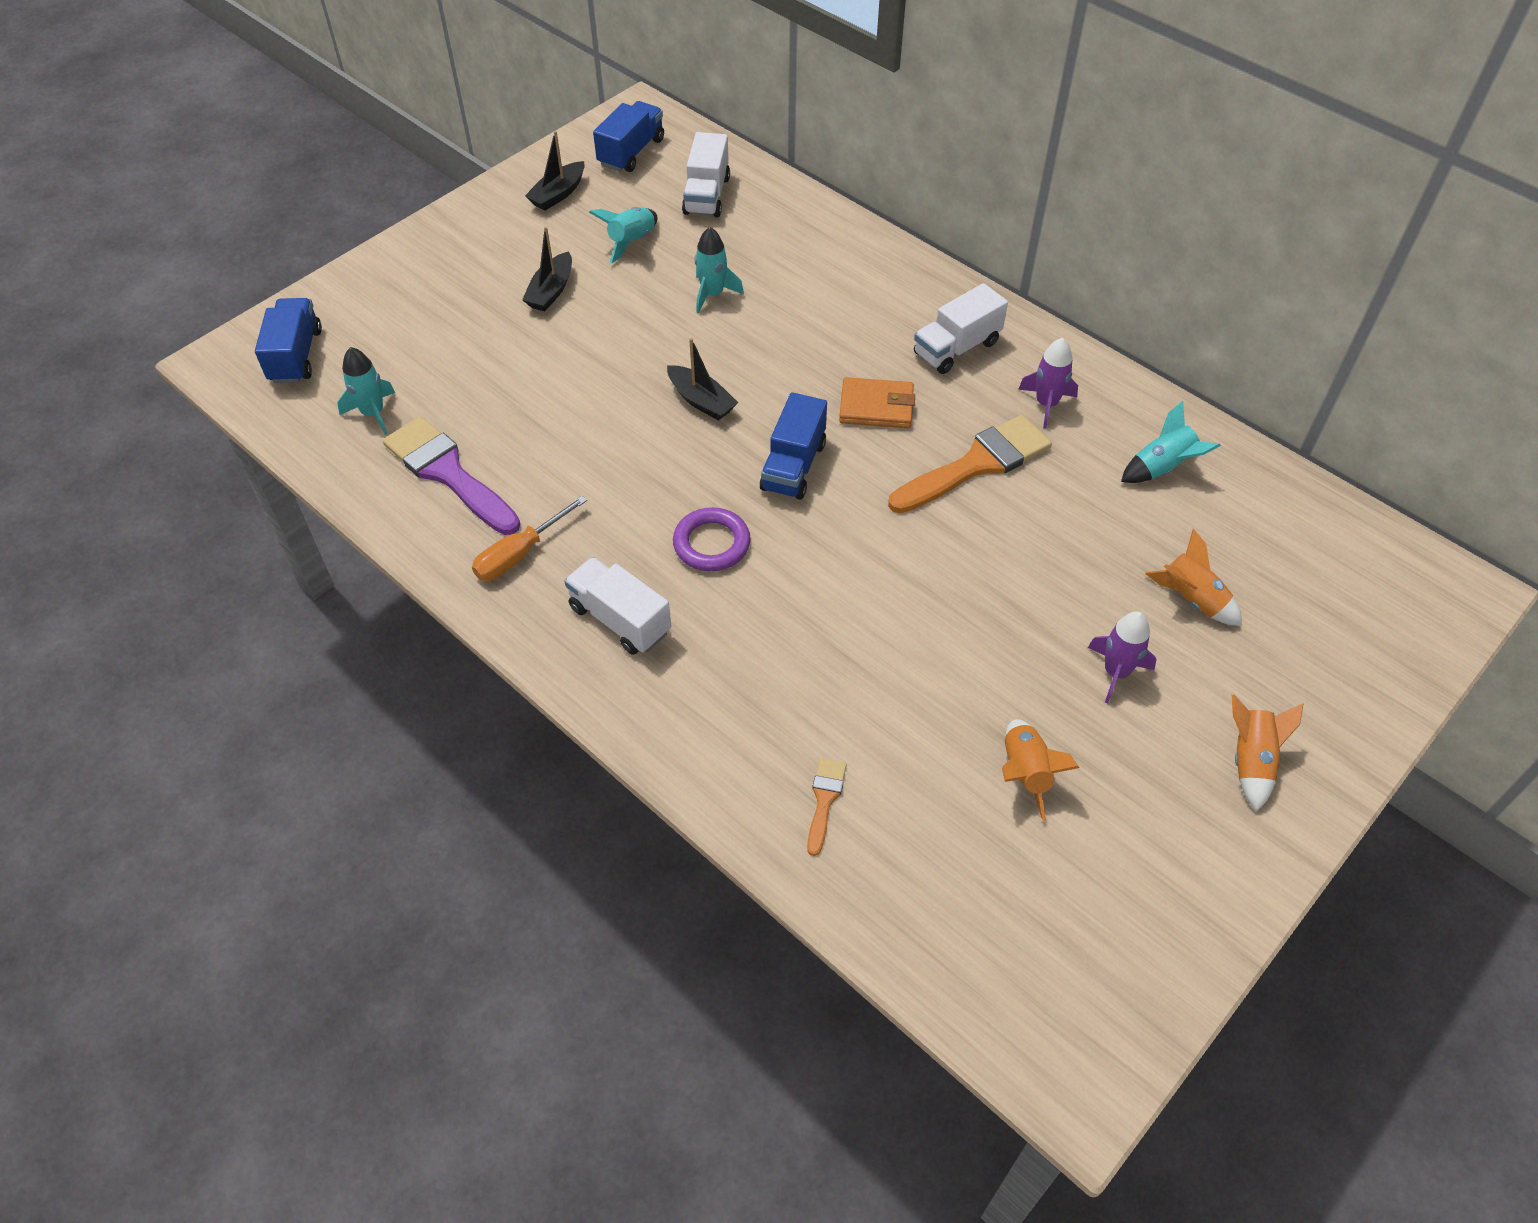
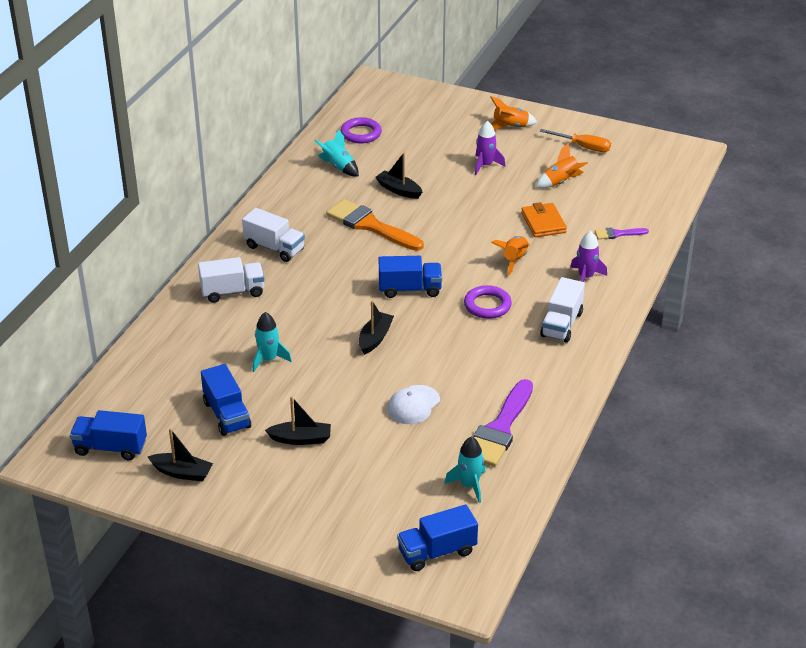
camera: 110 degrees left, 15 degrees down
(520, 554) = (542, 376): orange screwdriver -> orange screwdriver (583, 147)
(547, 402) = (413, 405): none -> white cap
(631, 242) = (226, 414): turquoise rocket -> blue truck
(706, 195) = (155, 391): white truck -> white truck (232, 292)
(824, 800) = (617, 234): orange brush -> purple brush
(876, 407) = (343, 269): orange wallet -> orange wallet (543, 223)
(1046, 404) = (307, 209): purple rocket -> purple rocket (586, 277)
(1068, 526) = (399, 190): none -> black boat
(1191, 599) = (425, 150): orange rocket -> orange rocket (514, 260)
(1266, 523) = (361, 133): none -> purple ring

